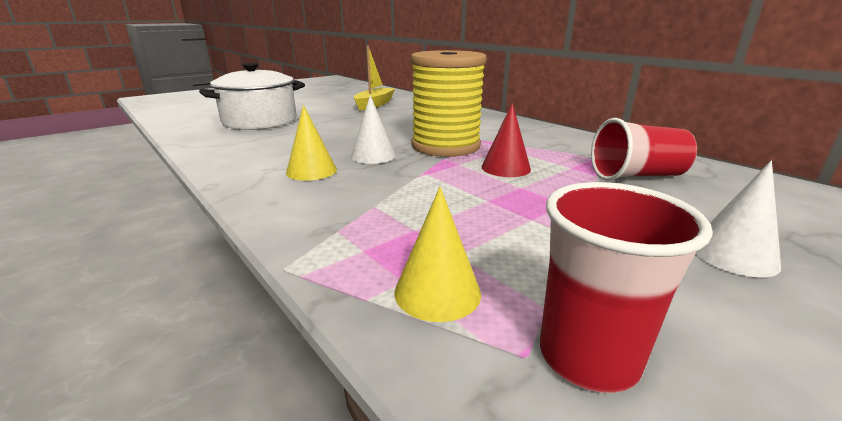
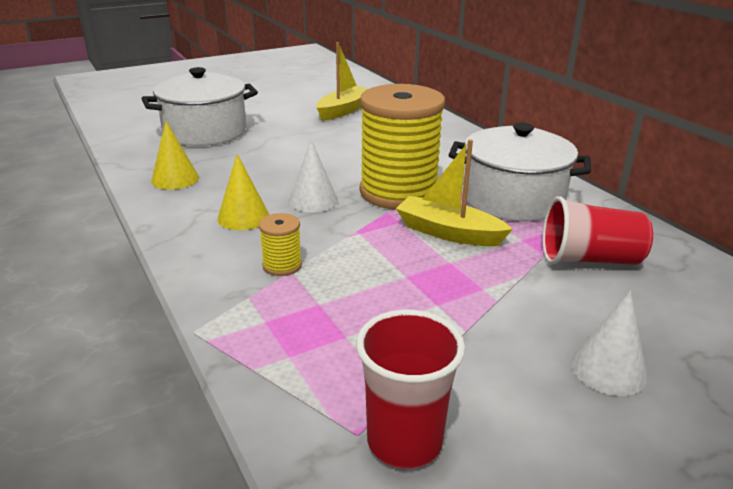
camera: 10 degrees right, 5 degrees up
(363, 202) = (282, 265): none -> yellow spool
(437, 292) = (313, 371): yellow cone -> yellow cone (175, 179)
(505, 168) = (449, 233): red cone -> yellow boat
(542, 144) = (513, 199): none -> white pot

